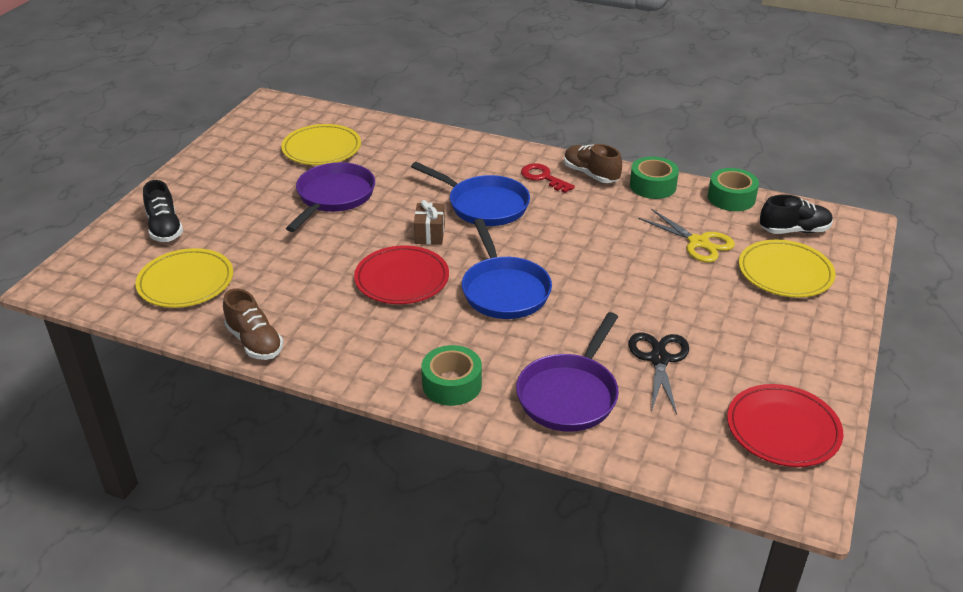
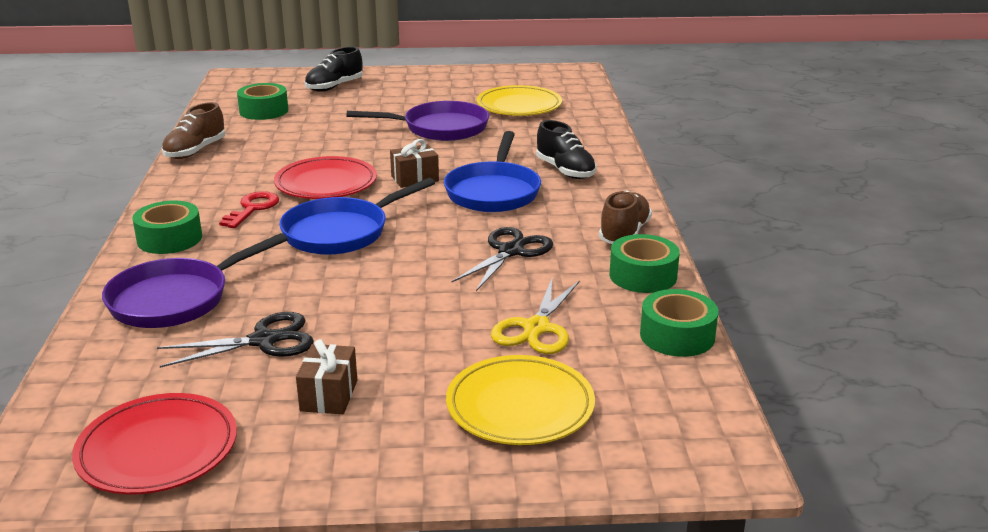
camera: 65 degrees right, 10 degrees down
(186, 282) = (264, 111): yellow plate -> green tape
(543, 177) = (585, 209): red key -> red key (253, 209)
(569, 394) = (176, 299): purple pan -> purple pan turned 45 degrees counterclockwise
(588, 224) = (511, 251): none -> black scissors
(745, 343) = (329, 395): none -> brown gift
(794, 230) = (642, 400): black shoe -> black shoe (565, 171)

